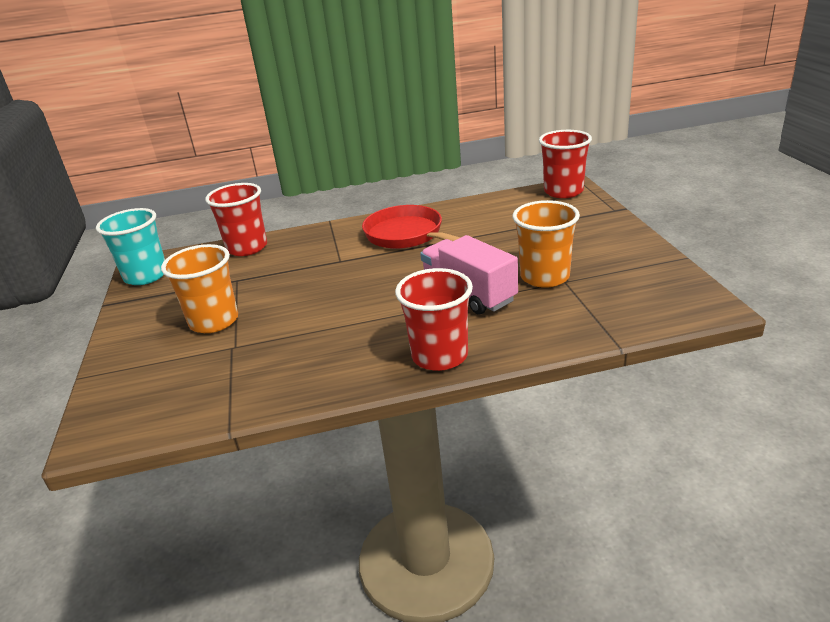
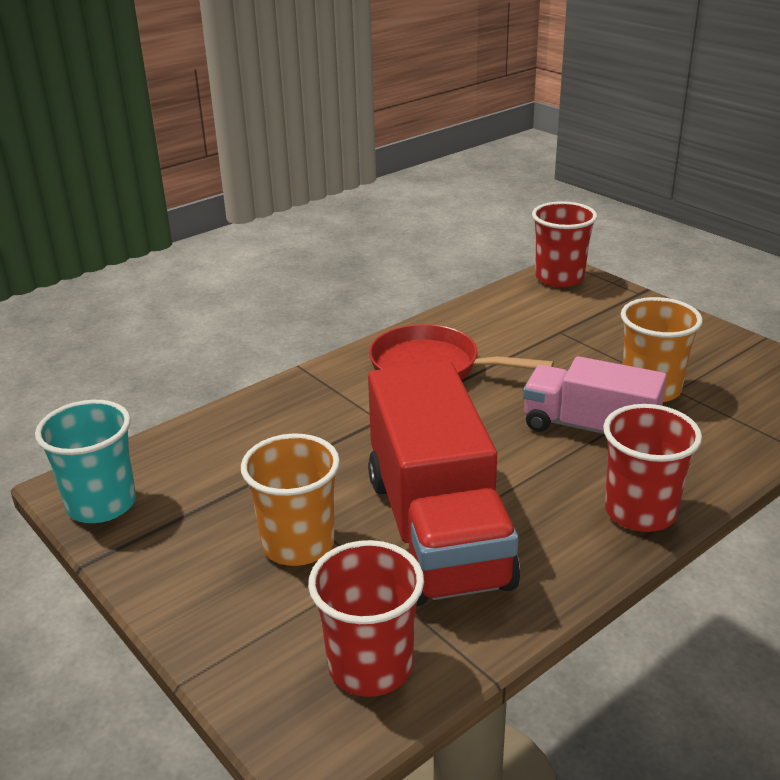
camera: 30 degrees left, 0 degrees up
(247, 248) = (219, 428): red cup -> red cup (370, 666)
(298, 333) = (437, 530): none -> red truck

